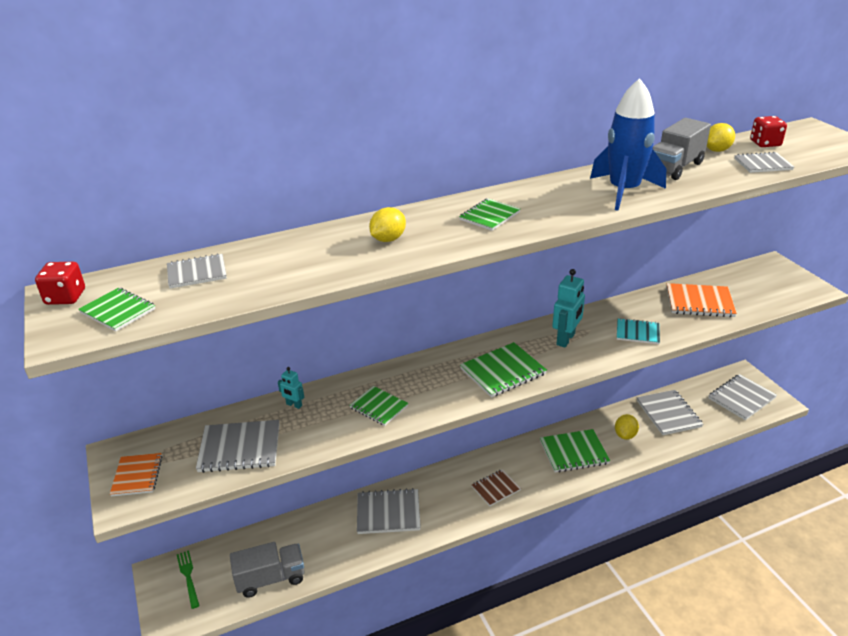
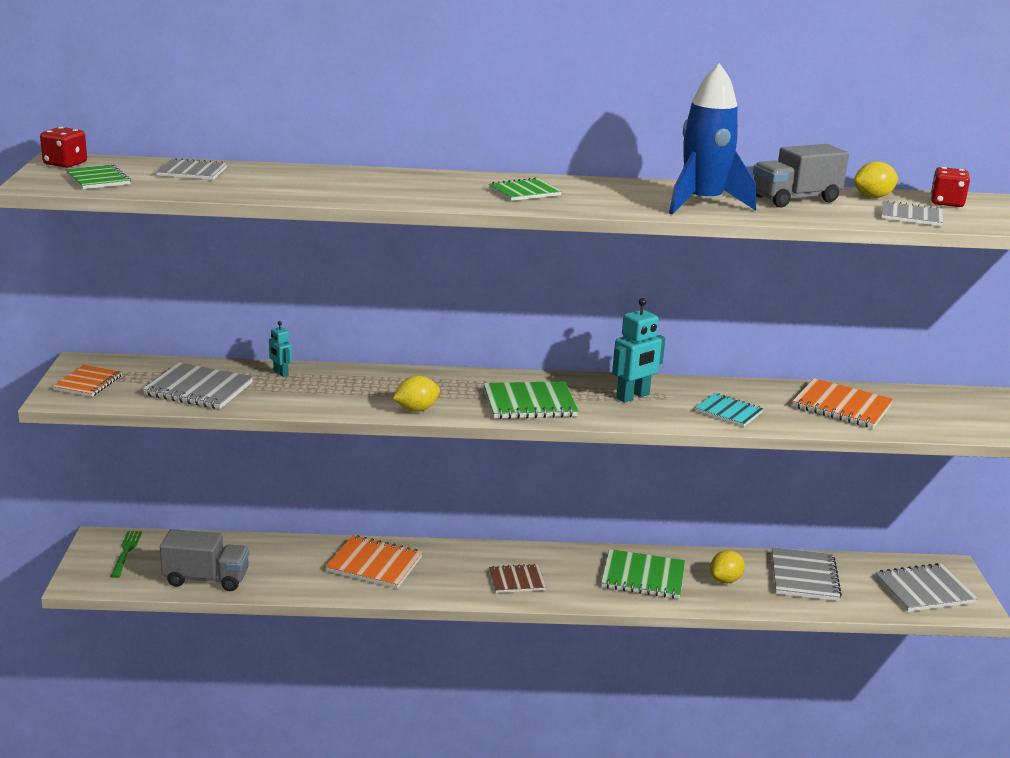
camera: 20 degrees right, 10 degrees down
(378, 407) = (365, 396): green notebook -> none
(388, 239) = (397, 186): yellow lemon -> yellow lemon (416, 409)
(388, 513) = (374, 564): grey notebook -> orange notebook

